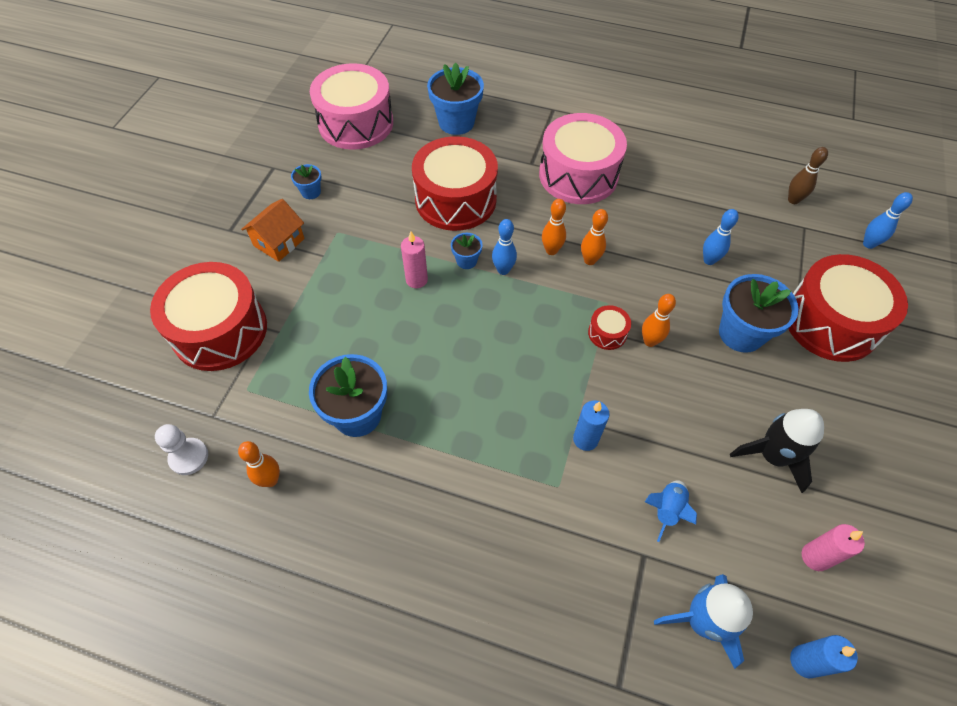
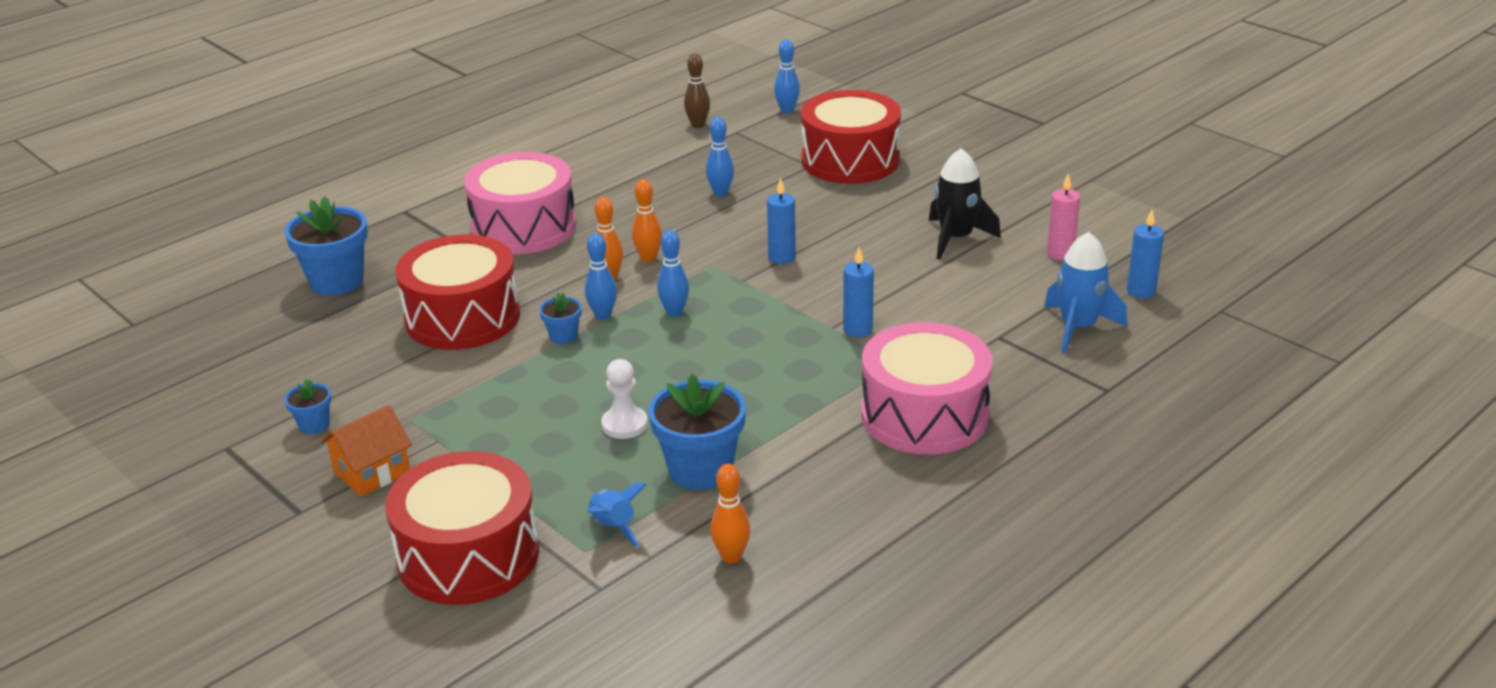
camera: 60 degrees left, 25 degrees down
(189, 457) = (642, 620): white pawn -> white pawn (624, 424)
(279, 242) = (372, 472): orange house -> orange house turned 75 degrees clockwise
(356, 123) = (234, 357): pink drum -> pink drum (924, 415)
(416, 280) = (553, 378): pink candle -> none
(533, 309) = (674, 312): none -> blue bowling pin
(607, 333) = (749, 278): red drum -> none
(650, 341) = (782, 257): orange bowling pin -> blue candle
(667, 510) = (965, 310): blue rocket -> blue rocket (613, 527)
(741, 333) = (819, 207): blue flower pot -> none

